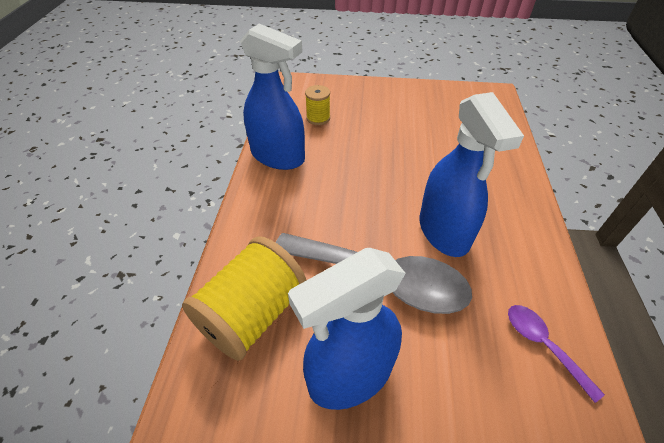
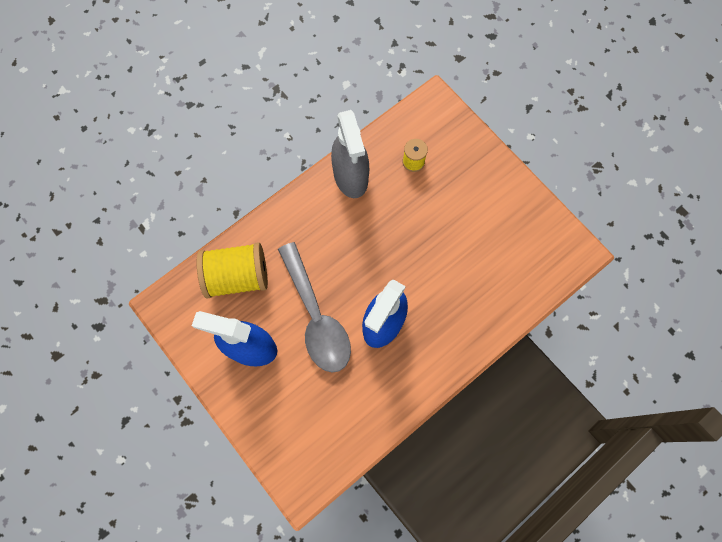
camera: 45 degrees right, 25 degrees up
(278, 156) = (350, 176): blue spray bottle -> grey spray bottle
(543, 345) = (350, 423): purple spoon -> none

